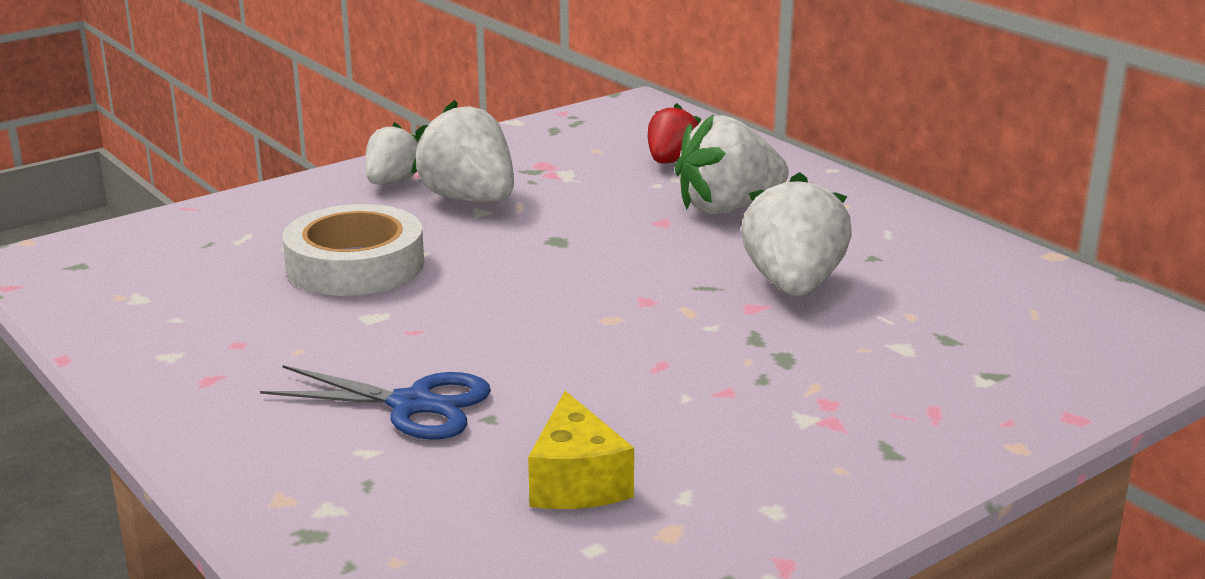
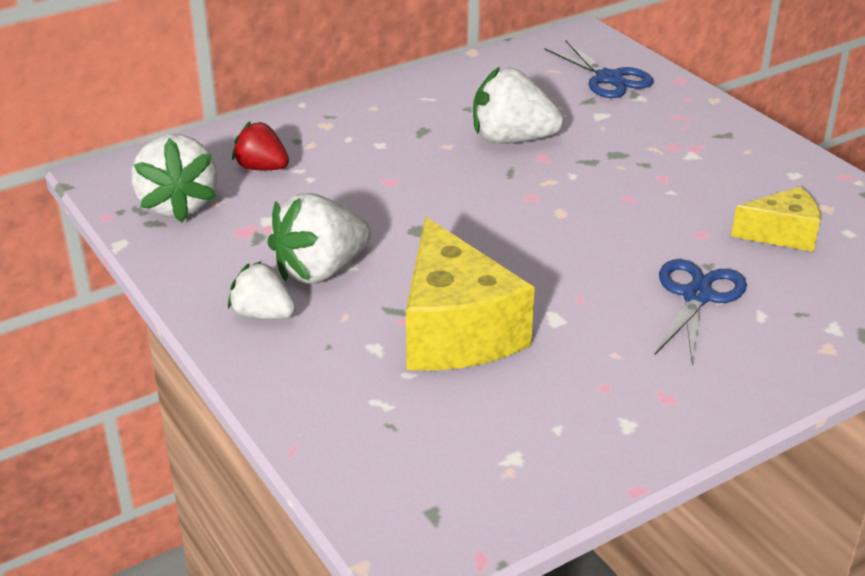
camera: 85 degrees left, 10 degrees up
(355, 265) = (455, 330): white tape -> yellow cheese
(727, 208) = (370, 152): white strawberry -> white strawberry (178, 205)
(1033, 354) = (609, 78): none -> blue scissors

